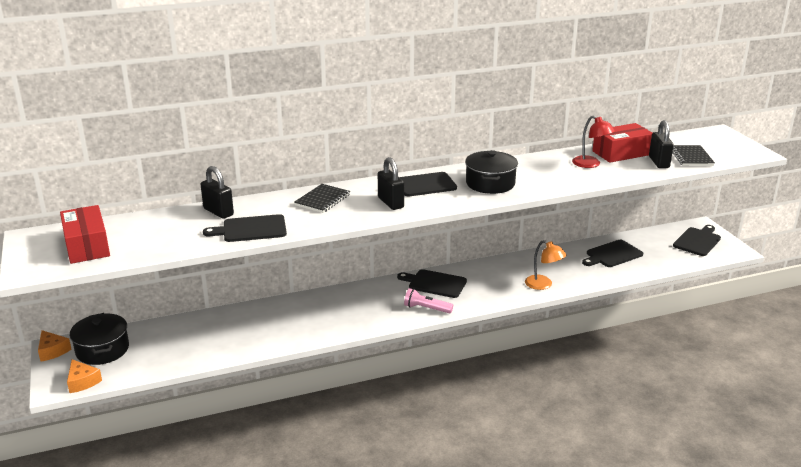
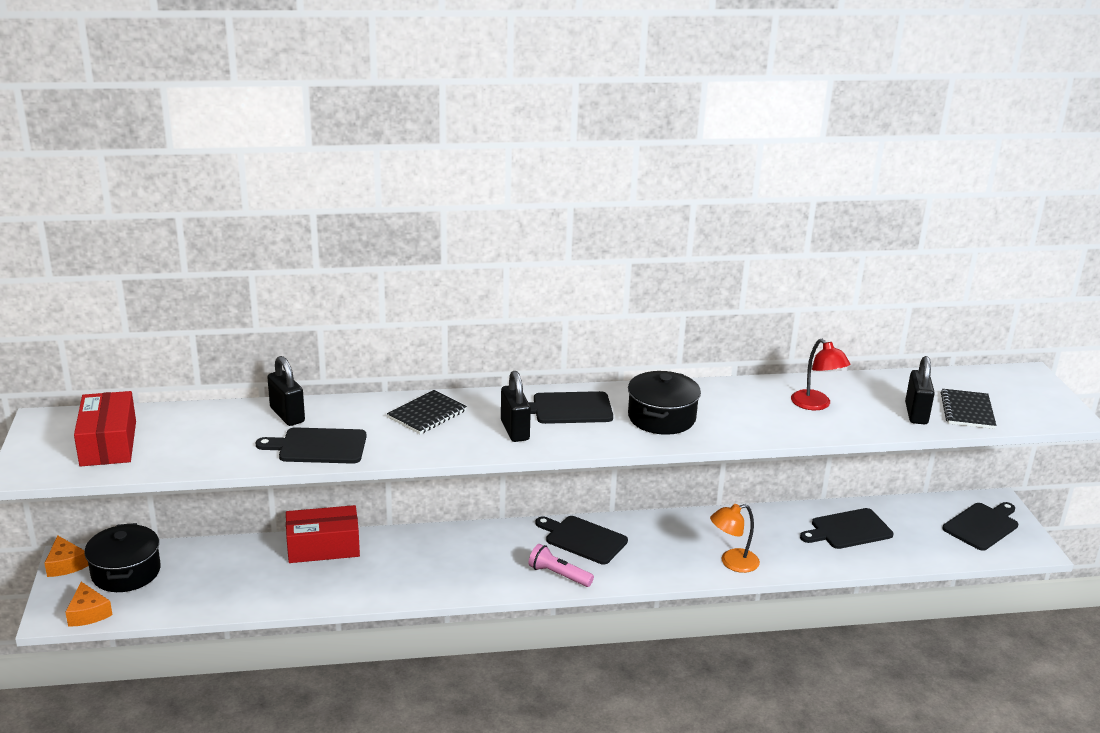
camera: 10 degrees right, 0 degrees up
(543, 285) = (732, 563): orange lamp -> orange lamp turned 105 degrees clockwise
(621, 153) = (868, 392): red box -> red box (323, 547)

